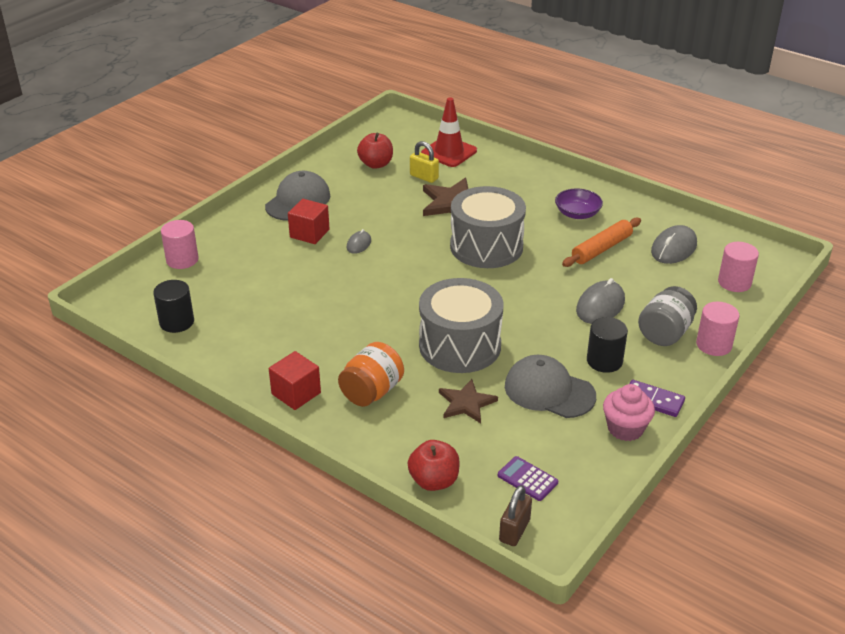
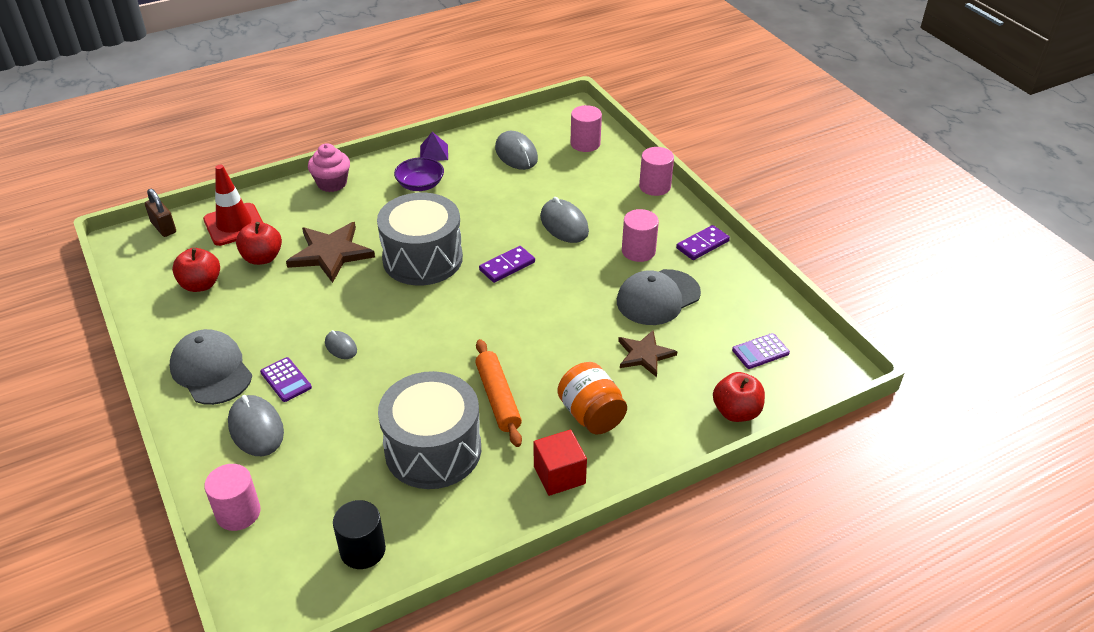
camera: 65 degrees left, 5 degrees up
(257, 238) = (256, 428): none -> grey mouse
(309, 233) = (286, 380): red cube -> purple calculator
(424, 177) = (262, 258): yellow padlock -> red apple
(460, 345) = (561, 330): grey drum -> grey drum (433, 450)
(514, 530) = (817, 382): brown padlock -> brown padlock (164, 227)
(515, 292) = (507, 266): none -> purple domino
(601, 249) = (485, 192): orange rolling pin -> orange rolling pin (498, 398)
(604, 361) = (638, 251): black cylinder -> pink cylinder
(625, 428) = (727, 273): pink cupcake -> pink cupcake (332, 183)
(627, 206) = (434, 152): none -> purple pyramid
(665, 333) = (624, 204): grey jar -> none

